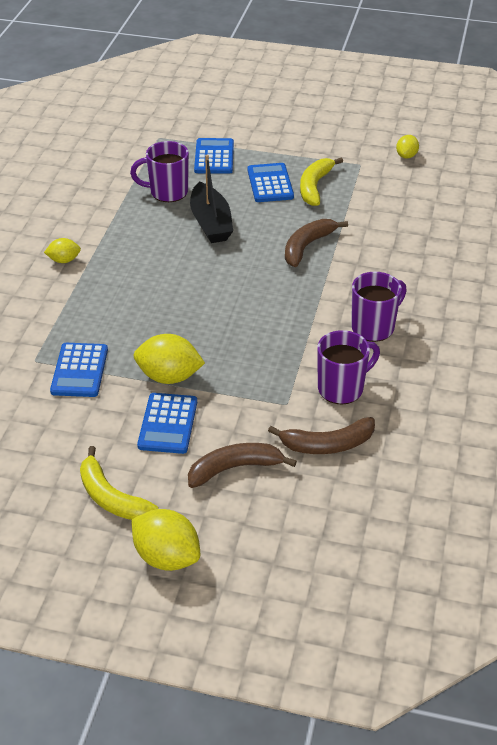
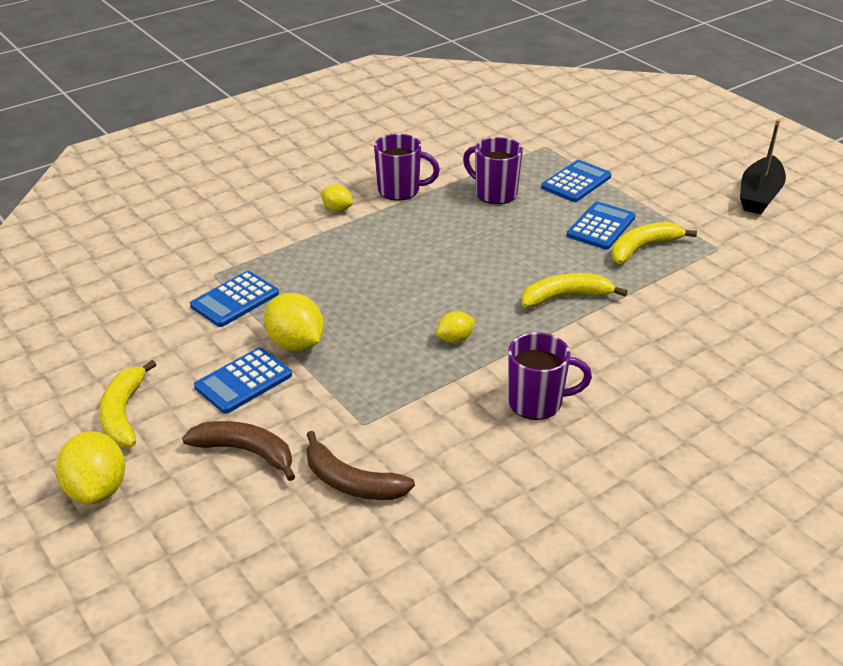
camera: 40 degrees right, 5 degrees down
(211, 223) = (500, 235): black boat -> black boat (759, 195)
(307, 246) = (565, 297): brown banana -> yellow banana
(342, 388) = (432, 440): purple mug -> purple mug (400, 190)
(406, 156) = (782, 262): yellow lemon -> yellow lemon (455, 339)

